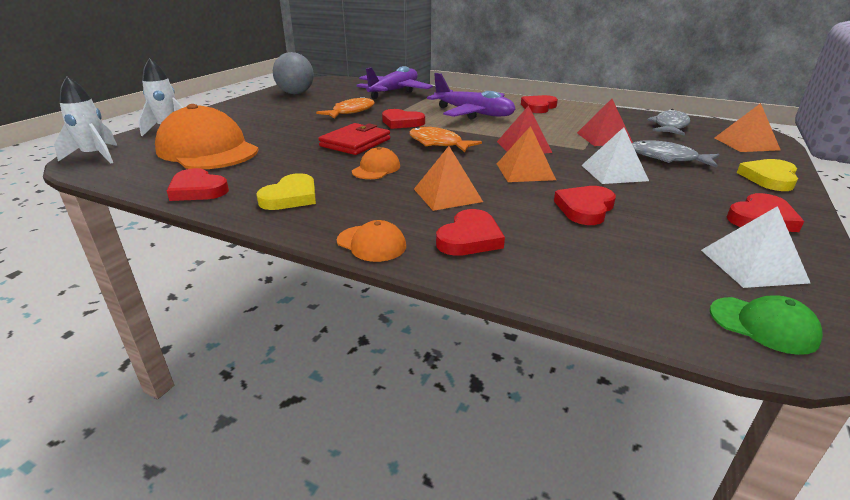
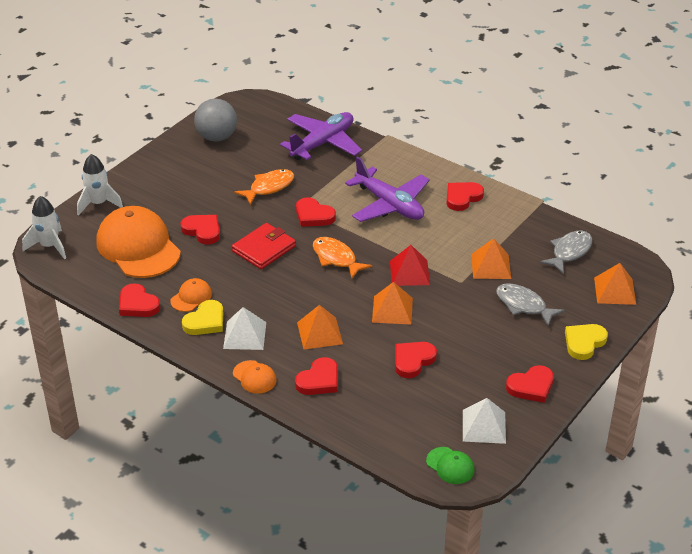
camera: 10 degrees right, 10 degrees up
(284, 136) = (202, 231): none -> red heart
(376, 169) = (274, 292): orange cap -> orange cap (191, 297)
(604, 138) = (490, 266): red pyramid -> orange pyramid
(614, 172) = (463, 320): white pyramid -> white pyramid (245, 335)

